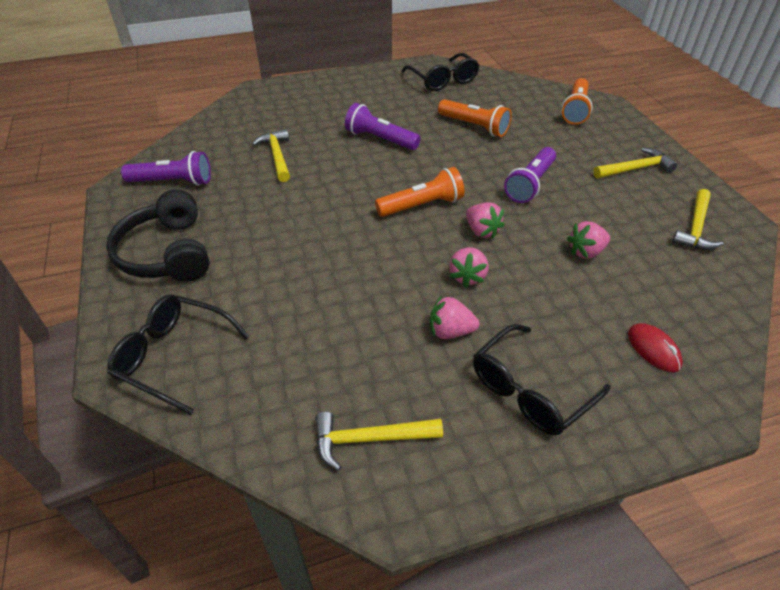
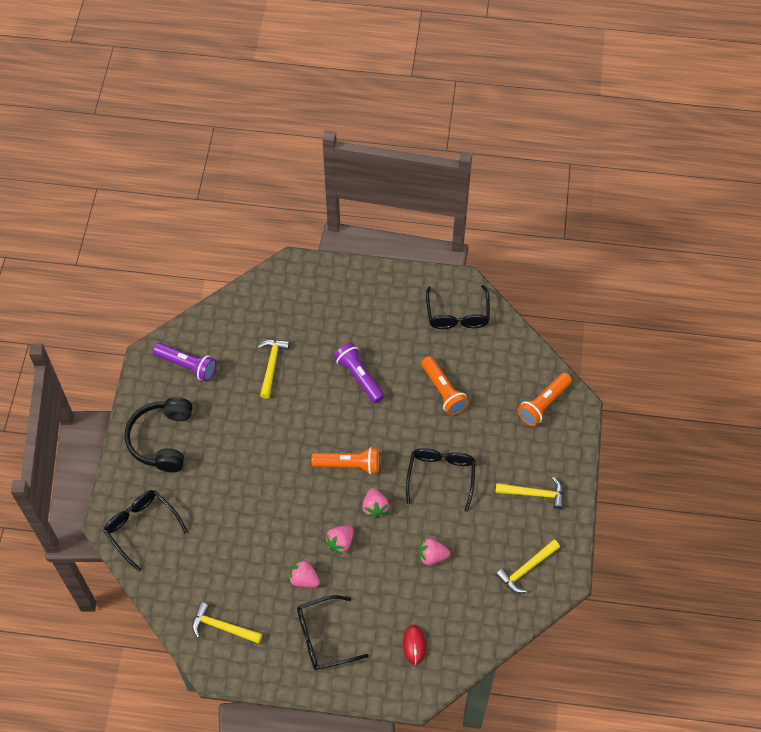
camera: 25 degrees right, 15 degrees up
(530, 184) = (441, 476): purple flashlight -> black glasses

